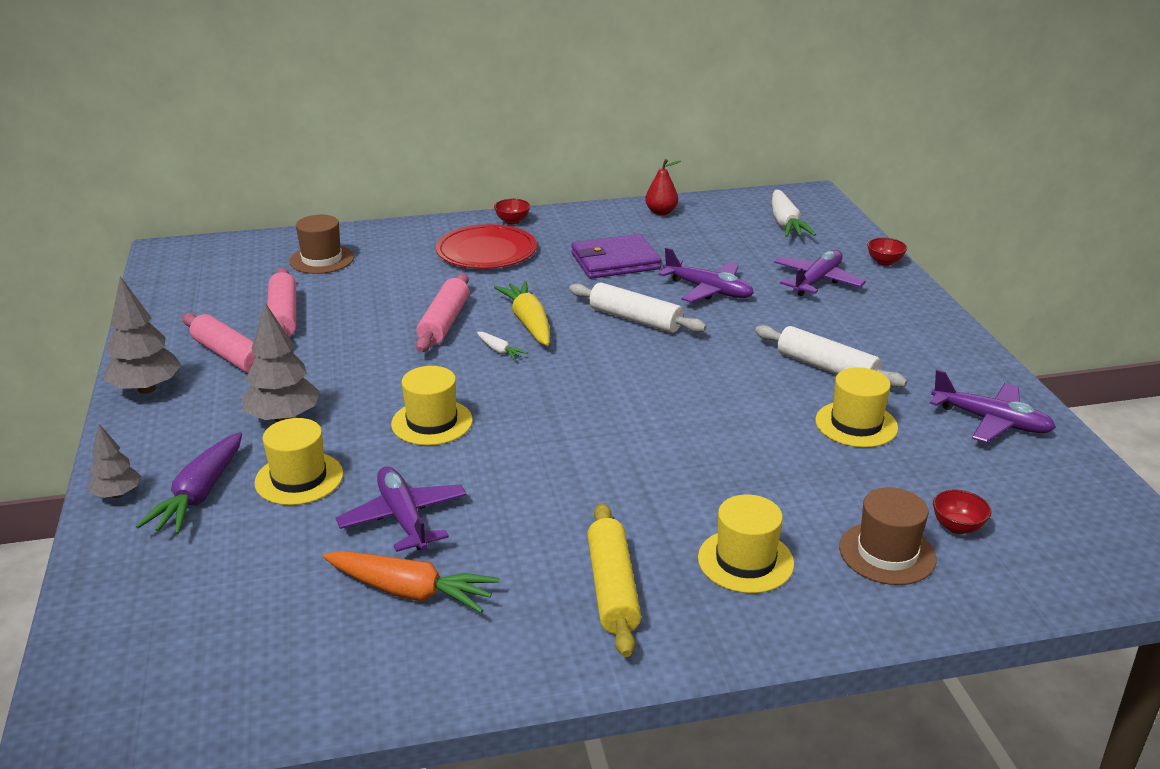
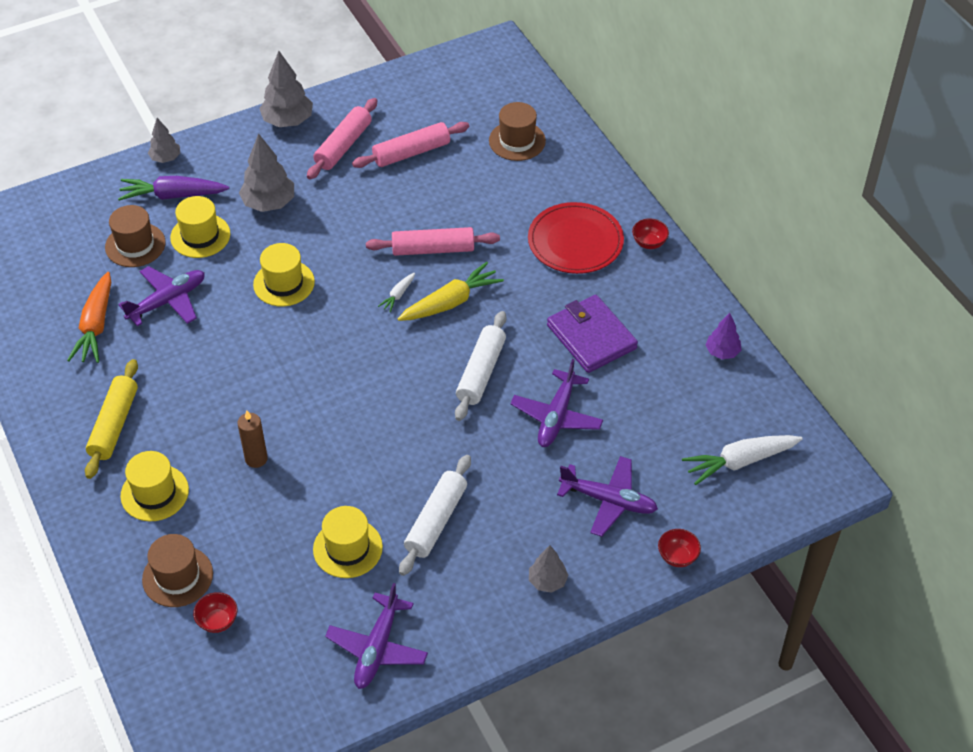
camera: 75 degrees right, 20 degrees up
(271, 539) = (135, 245): none -> brown hat
(612, 588) = (114, 425): yellow rolling pin -> yellow rolling pin turned 60 degrees counterclockwise
(661, 212) = (722, 352): red pear -> purple tree
(710, 472) = (256, 459): none -> brown candle
(908, 321) = (547, 581): none -> grey tree

